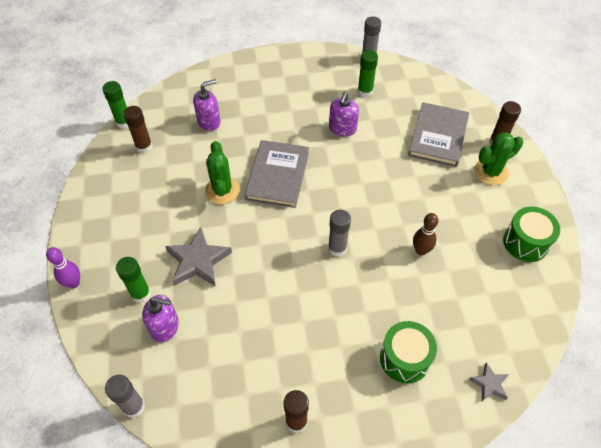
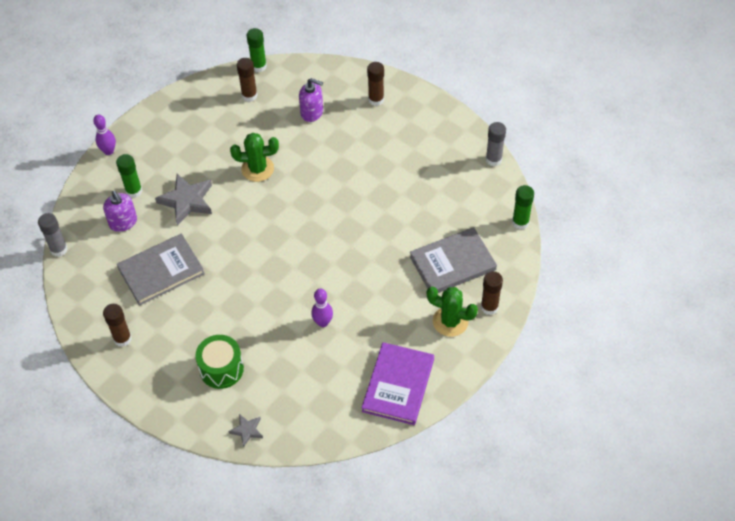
camera: 50 degrees right, 0 degrees up
(222, 190) = (257, 169): green cactus -> green cactus turned 45 degrees clockwise
(243, 80) = (376, 100): none -> brown glue stick
(278, 175) = (304, 190): grey book -> grey book (161, 271)
(337, 248) = (274, 271): grey glue stick -> none
(342, 129) = (393, 196): purple soap dispenser -> none
(365, 92) = (450, 183): green glue stick -> green glue stick (520, 222)
(421, 250) = (323, 322): brown bowling pin -> purple bowling pin
(525, 242) = (398, 385): green drum -> purple book

